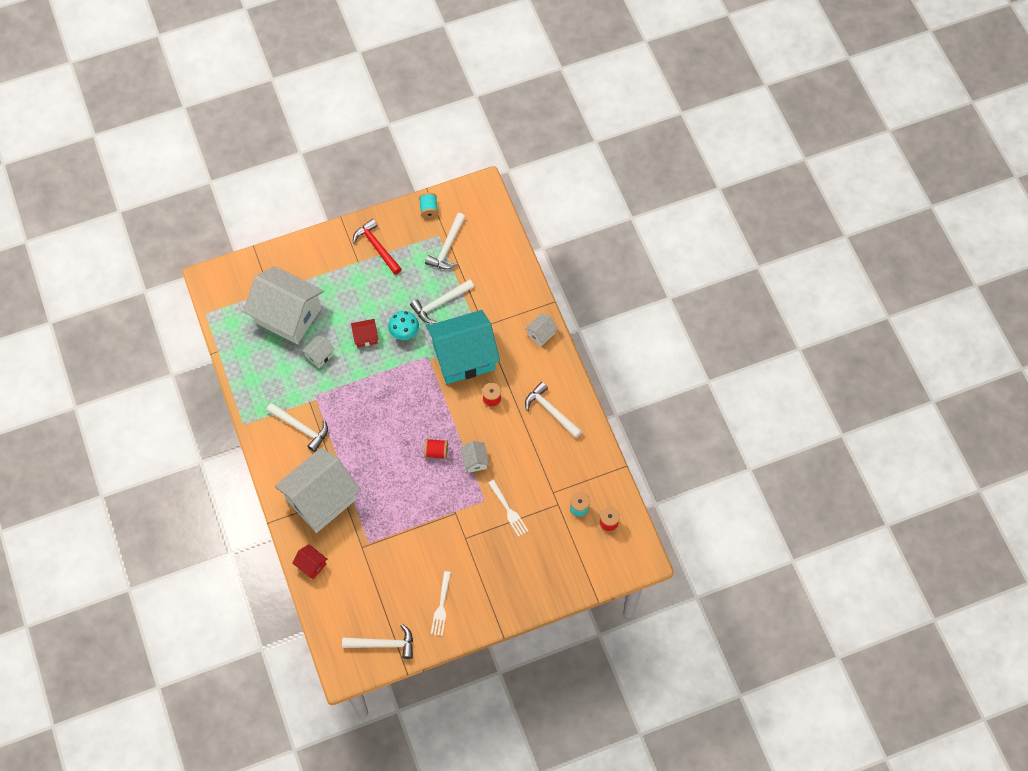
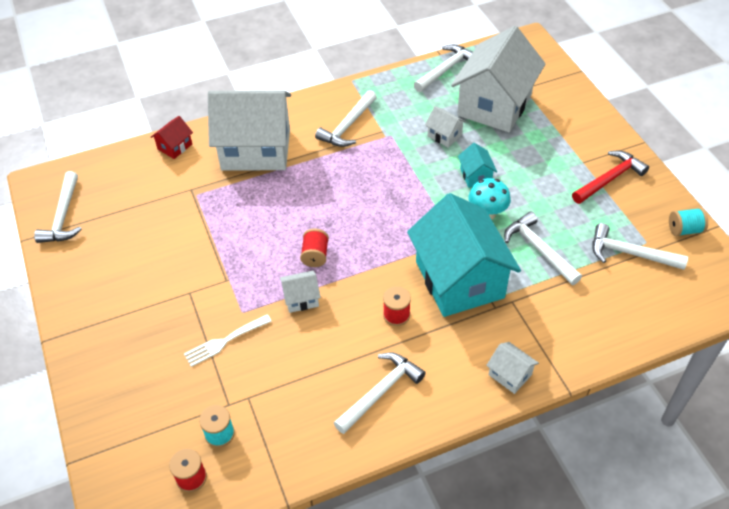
camera: 90 degrees right, 15 degrees down
(239, 348) = (445, 69): none -> white hammer
(321, 499) = (256, 149): white house -> white house turned 45 degrees counterclockwise
(365, 337) = (475, 176): red house -> turquoise house
(441, 606) = (99, 271): white fork -> none

